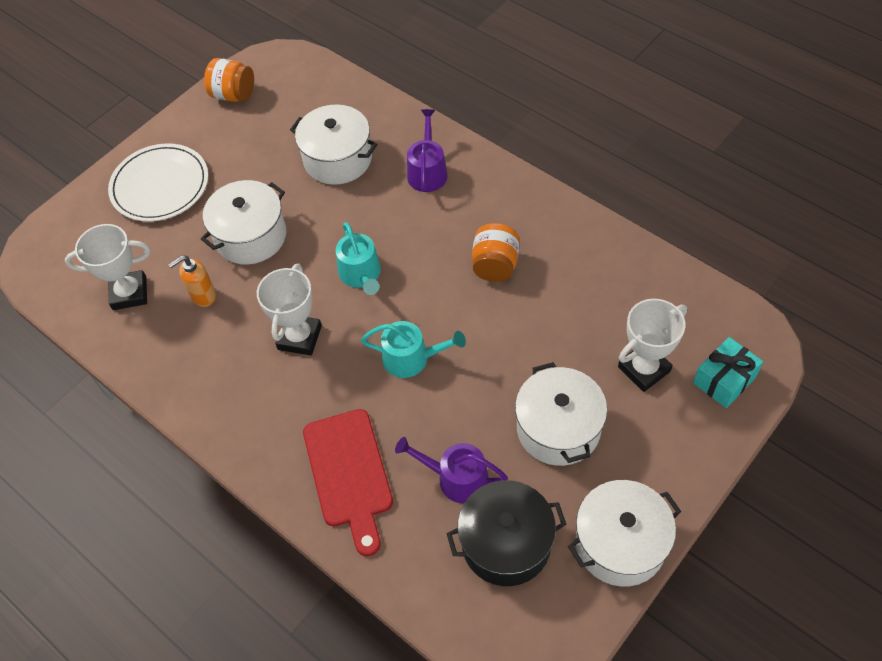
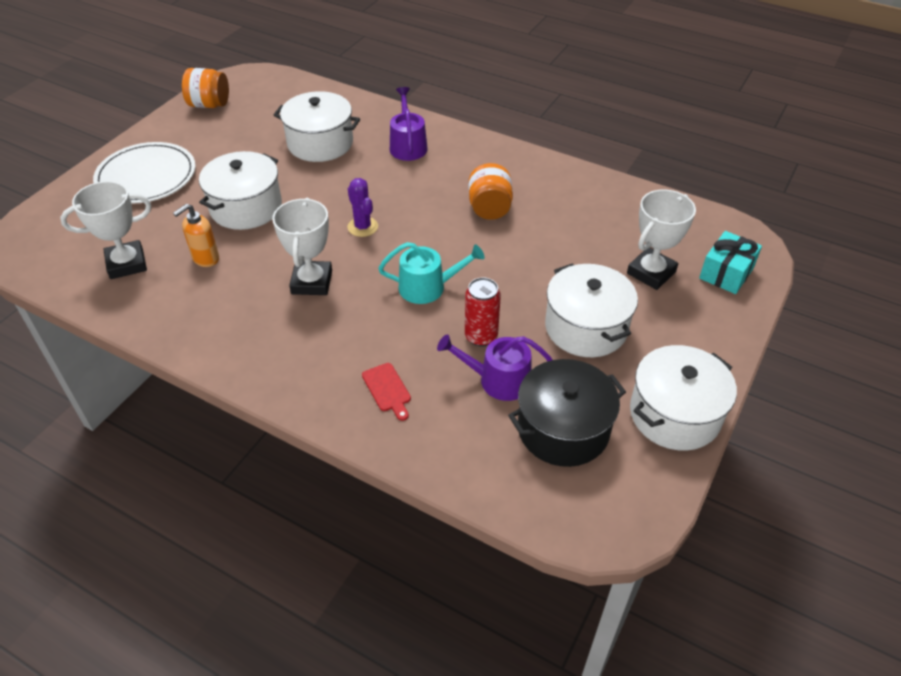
camera: 15 degrees left, 10 degrees down
(349, 473) = (387, 389): red cutting board -> red cutting board, size x0.46
(361, 274) = (363, 227): turquoise watering can -> purple cactus
(451, 425) = (481, 336): none -> red can

